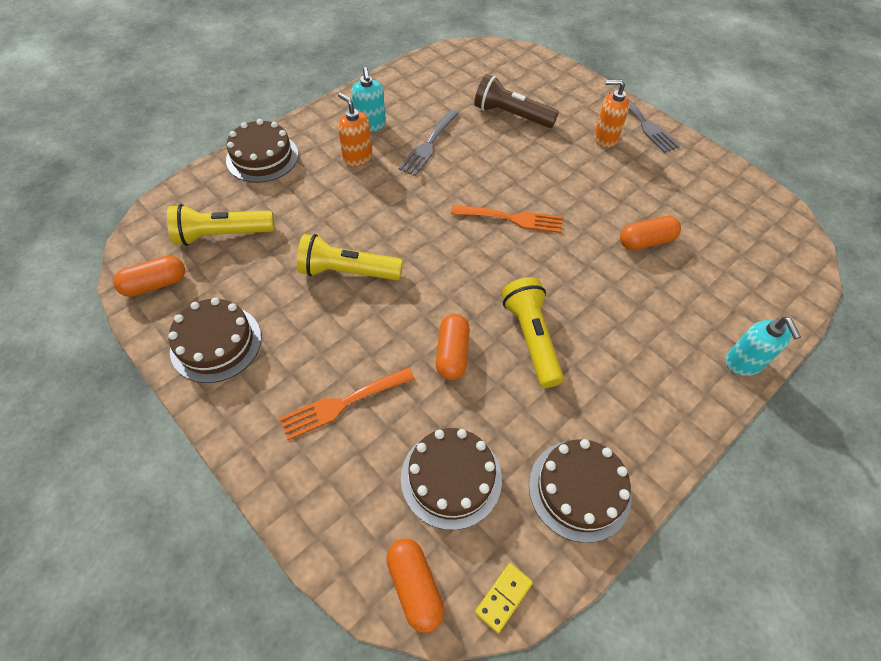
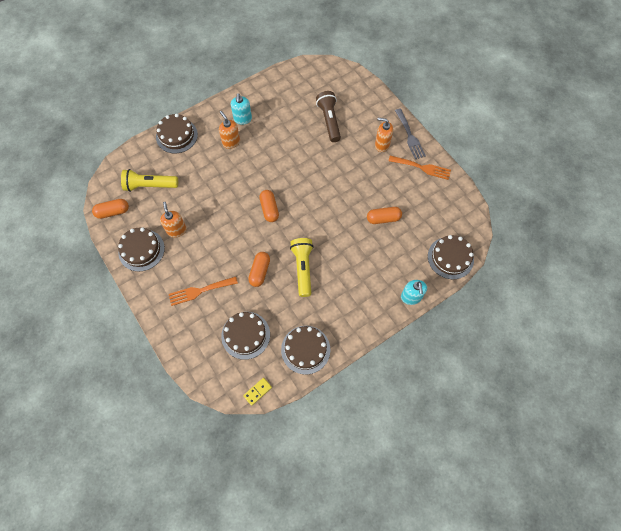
camera: 10 degrees right, 10 degrees up
(281, 301) = (177, 230): none -> orange soap dispenser
(347, 271) = (214, 217): yellow flashlight -> none
(415, 587) = (219, 381): orange capsule -> orange capsule (269, 209)
(428, 145) = (274, 137): grey fork -> none
(511, 115) = (329, 121): brown flashlight -> brown flashlight turned 45 degrees clockwise
(512, 219) = (311, 194): orange fork -> orange fork (422, 168)
(783, 288) = (450, 257): none -> brown cake

